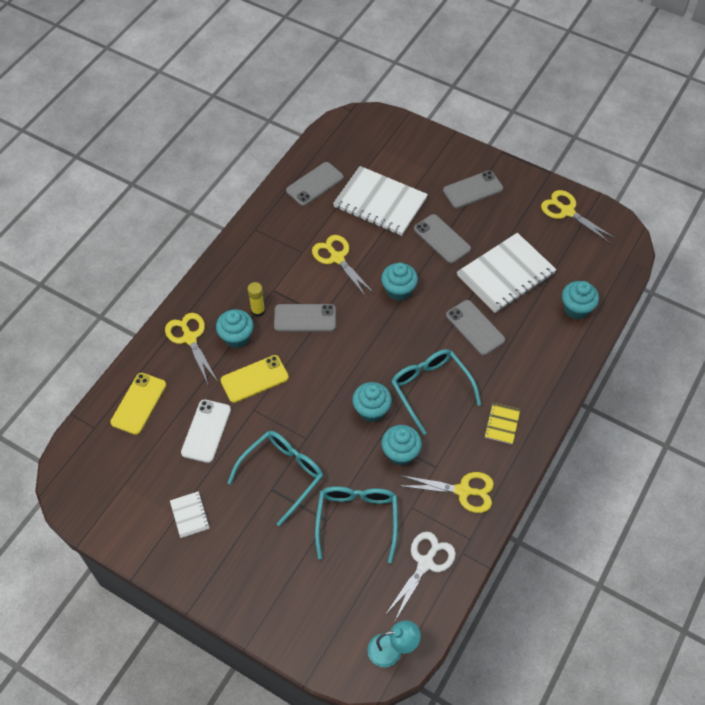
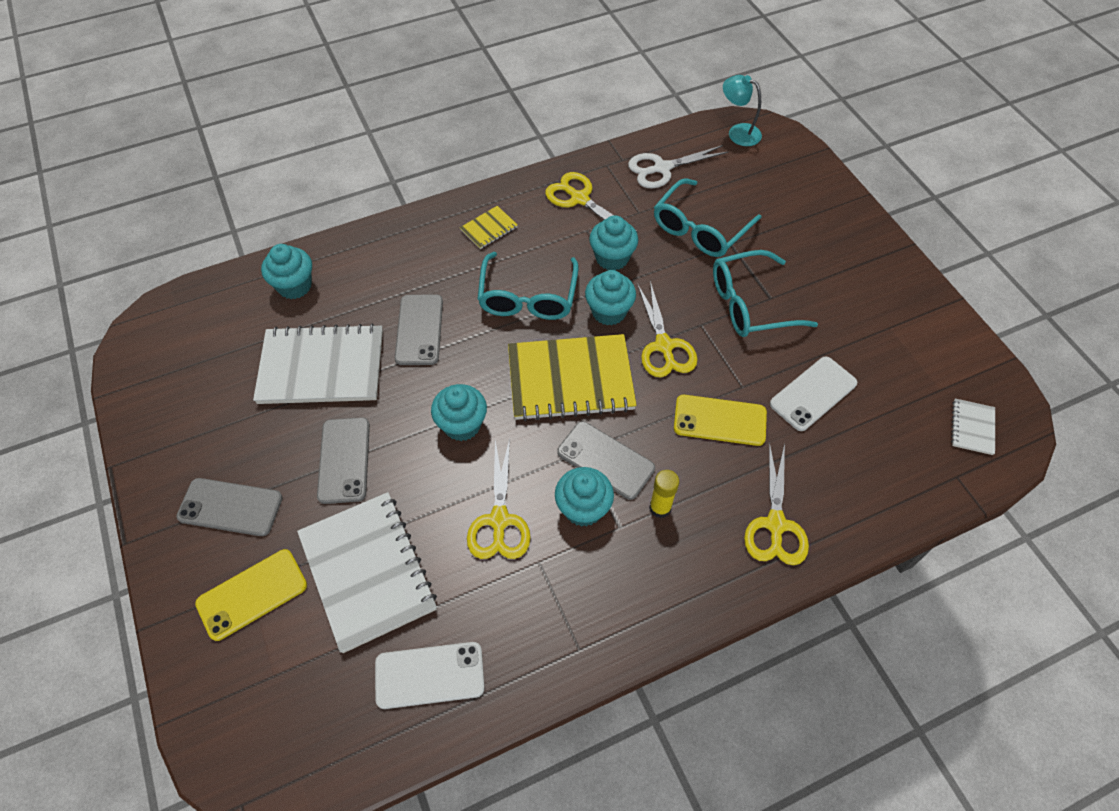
camera: 145 degrees left, 0 degrees up
(138, 403) = (885, 474): yellow phone -> yellow phone (252, 594)
(190, 515) = (874, 319): white notebook -> white notebook (972, 427)
(236, 337) = (711, 487): turquoise cupcake -> turquoise cupcake (583, 508)
(315, 184) = (429, 675): grey phone -> white phone
(360, 351) = (570, 380): none -> yellow notebook
(567, 211) = (162, 399): yellow scissors -> yellow scissors (664, 346)

